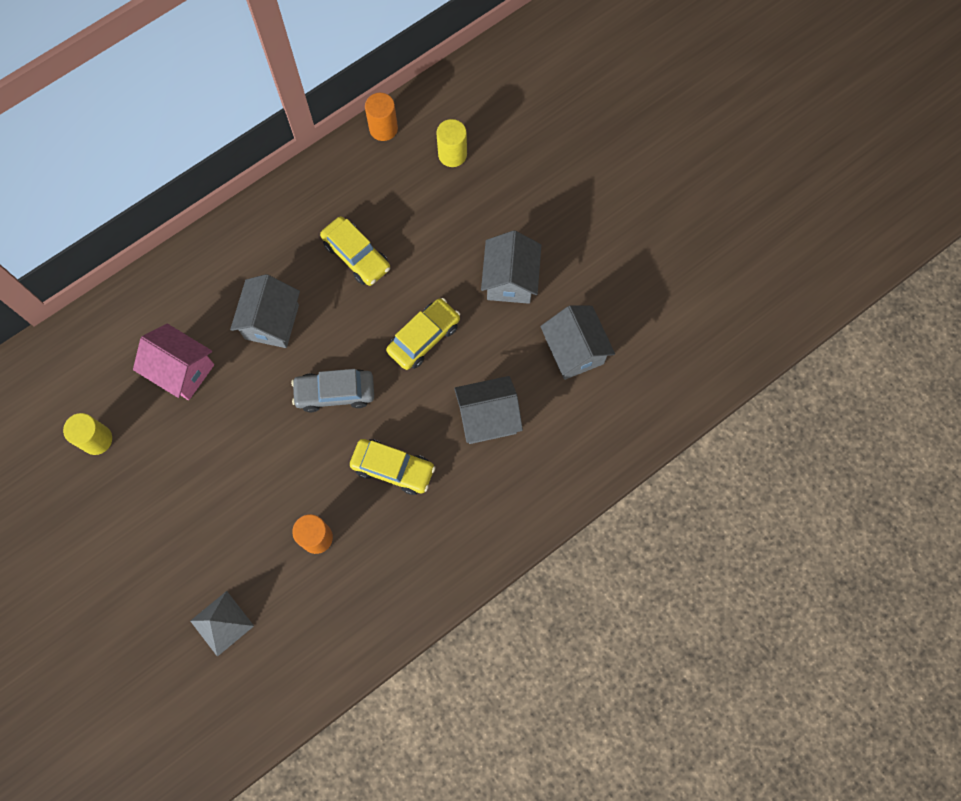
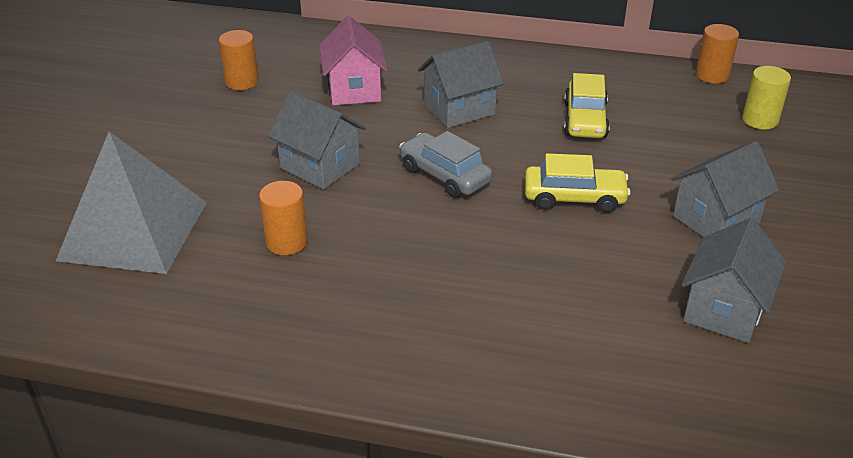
camera: 50 degrees right, 35 degrees down
(97, 439) = (242, 82): yellow cylinder -> orange cylinder
(222, 623) = (134, 230): grey pyramid -> grey pyramid, size x1.97
(393, 468) = (419, 252): yellow car -> none
(488, 418) = (559, 288): grey house -> grey house (320, 166)

